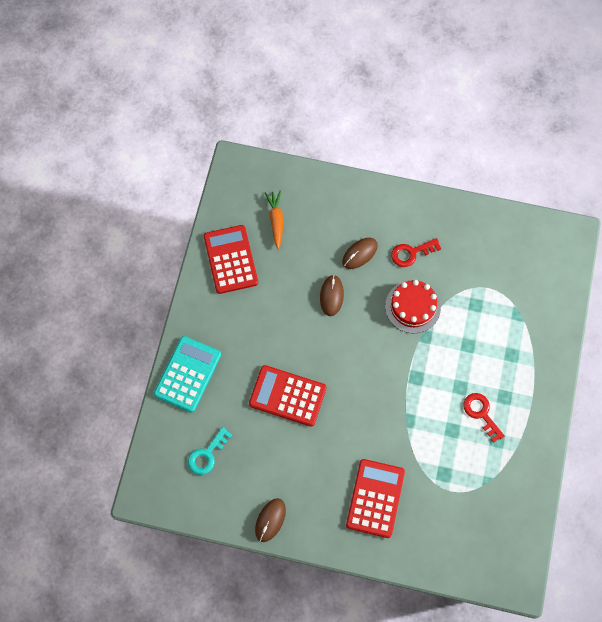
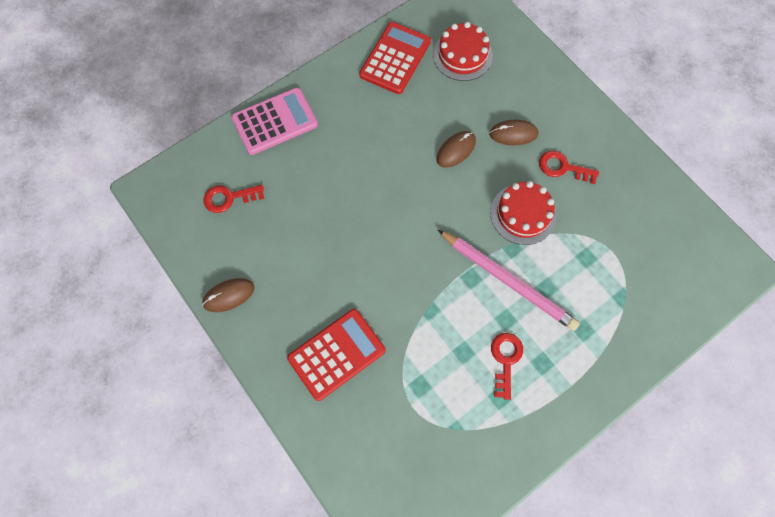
camera: 40 degrees right, 0 degrees up
(188, 374) = (275, 122): turquoise calculator -> pink calculator
(207, 454) = (229, 198): turquoise key -> red key
(276, 220) = (462, 55): orange carrot -> red cake
(287, 396) = (341, 203): red calculator -> none
(440, 360) = (508, 281): none -> pink pencil

